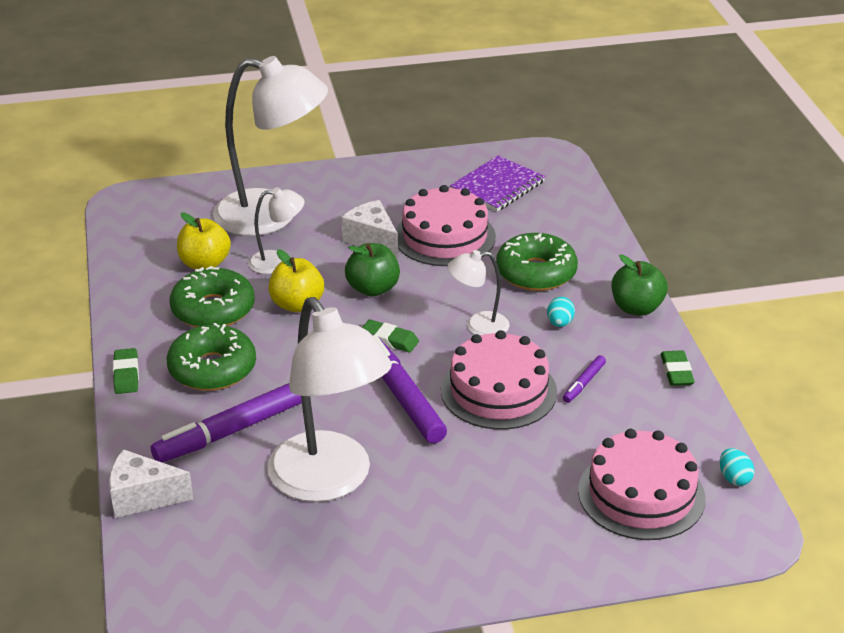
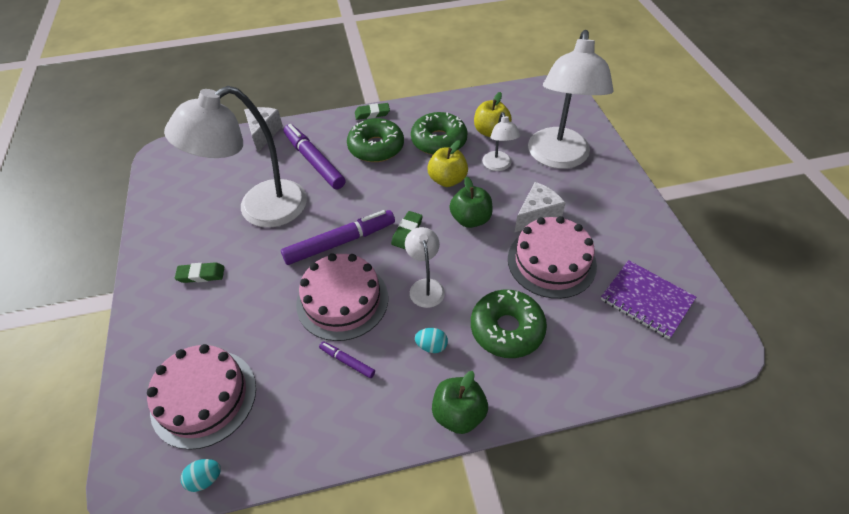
camera: 90 degrees right, 15 degrees up
(676, 372) = (359, 442): green eraser -> green eraser (201, 275)

